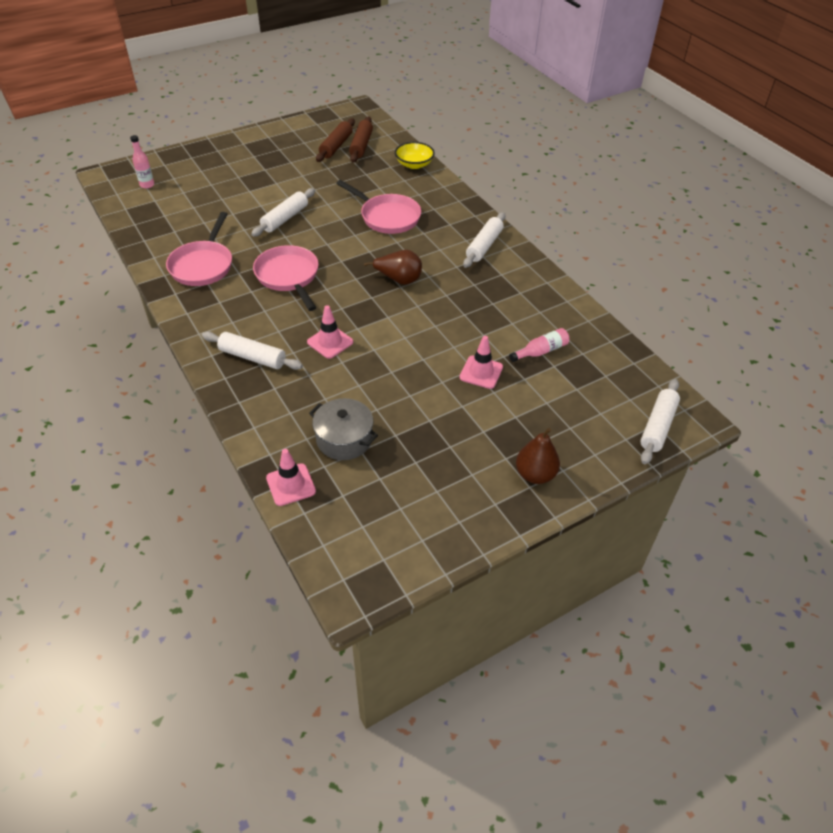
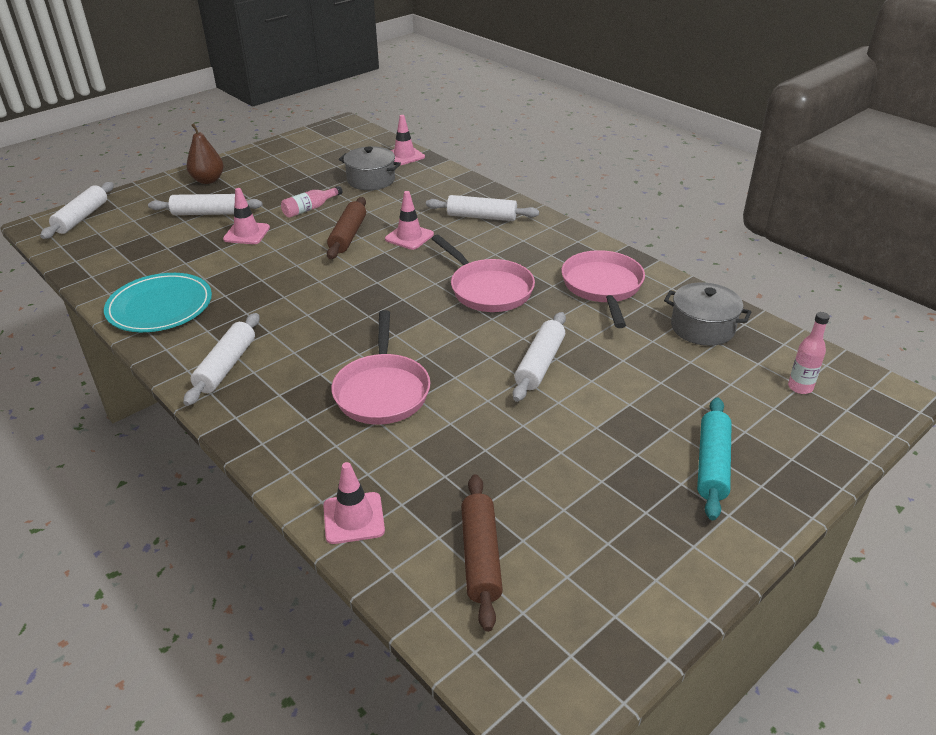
camera: 170 degrees right, 10 degrees down
(164, 225) = (702, 328): none -> grey pot
(232, 160) = (712, 465): none -> turquoise rolling pin
(336, 146) = (534, 543): brown rolling pin -> brown rolling pin (348, 235)
(387, 217) = (382, 391): pink pan -> pink pan turned 120 degrees counterclockwise
(399, 279) = (346, 305): brown pear -> none
(414, 164) = (353, 518): yellow bowl -> pink traffic cone
(525, 410) = (207, 213): none -> white rolling pin
(541, 300) = (160, 307): none -> turquoise plate
(541, 351) = (177, 257): pink bottle -> pink bottle (310, 208)

